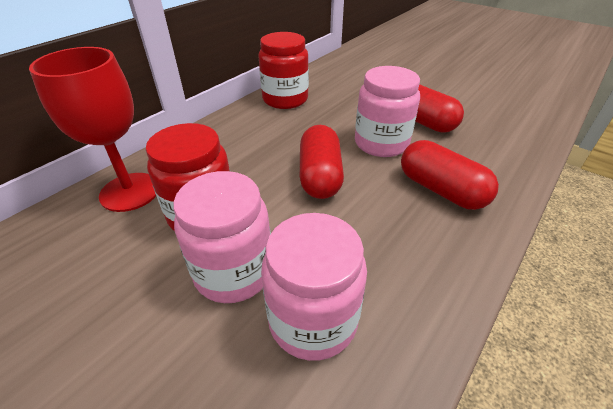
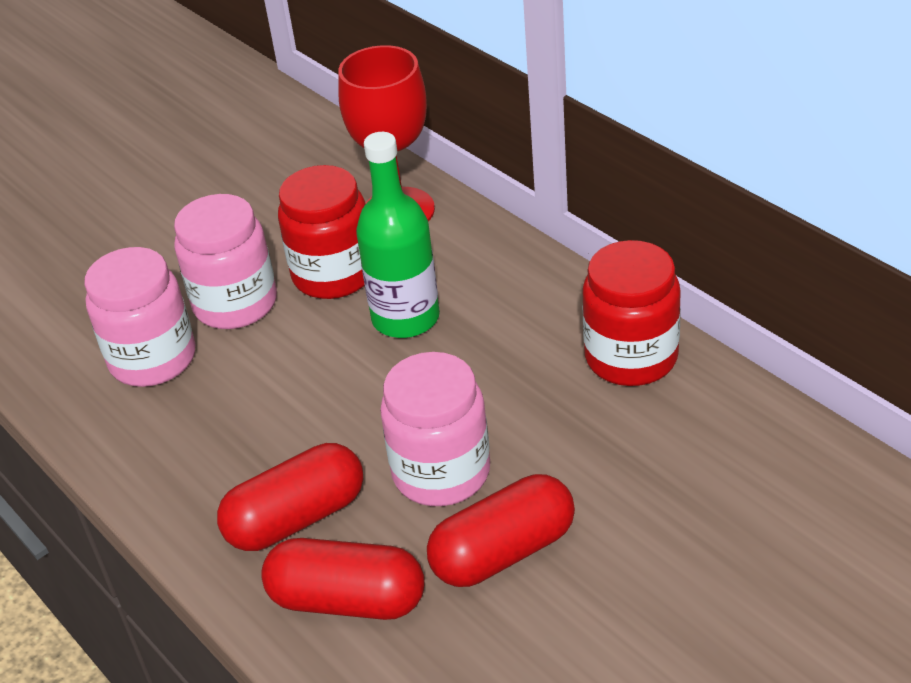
camera: 105 degrees right, 0 degrees up
(255, 172) = (405, 318): none -> green bottle
(320, 176) = (374, 385): red capsule -> red capsule (347, 600)

